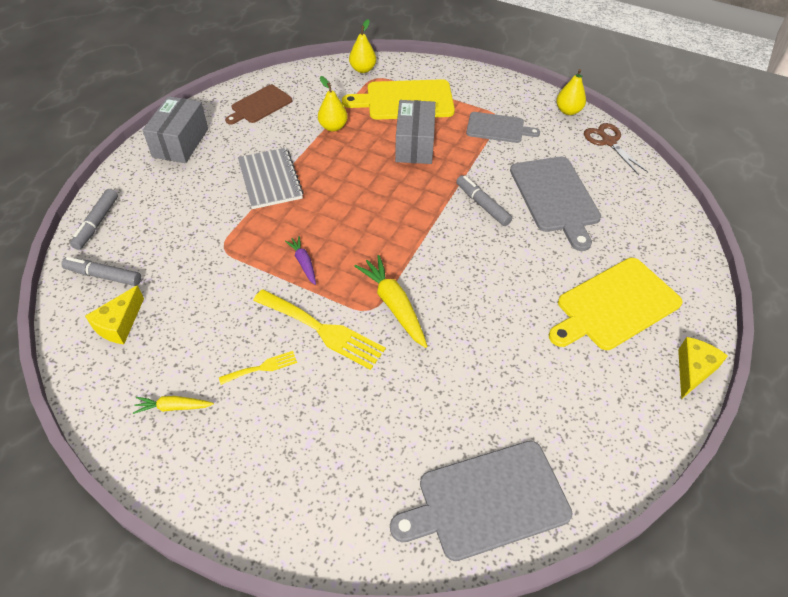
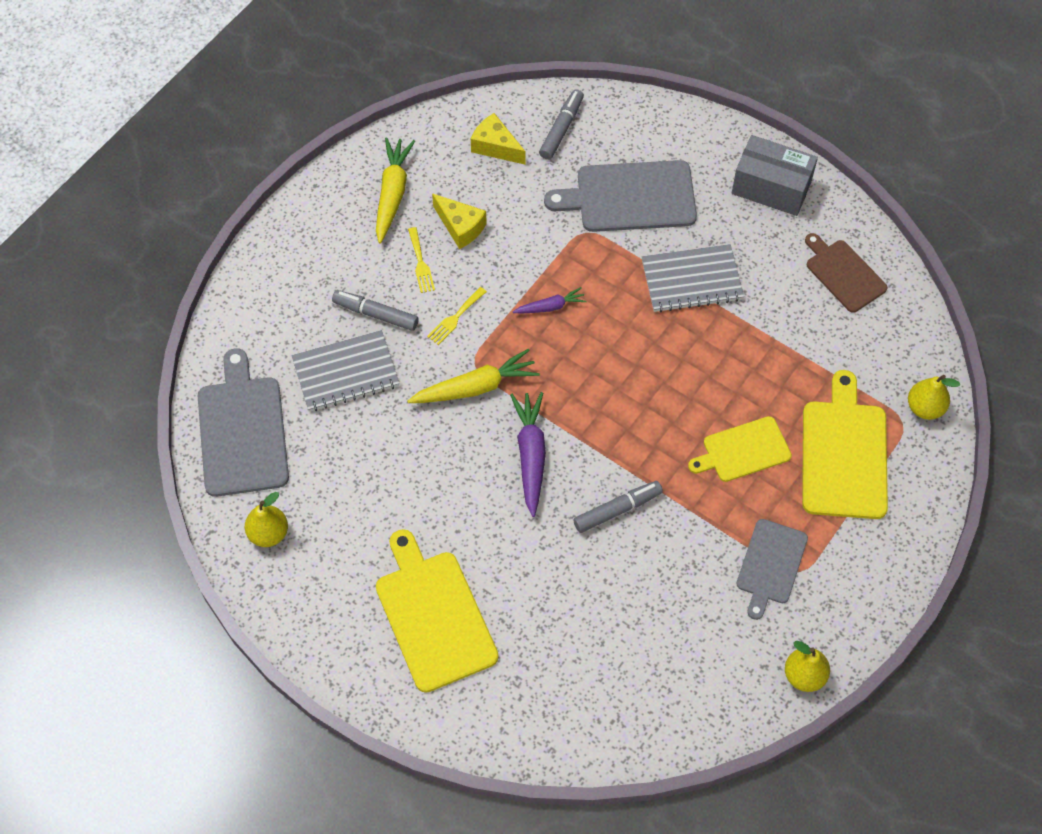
camera: 100 degrees right, 10 degrees up
(97, 223) = (639, 116): grey marker -> grey marker (376, 314)
(173, 407) = (392, 194): yellow carrot -> yellow carrot, size x1.75
(323, 330) = (455, 318): yellow fork -> yellow fork, size x0.50
(333, 127) = (789, 357): yellow pear -> yellow pear (268, 533)
(398, 413) = (346, 372): none -> grey notebook
(414, 145) = (743, 450): grey box -> yellow cutting board
(451, 260) = (530, 455): none -> purple carrot
(555, 197) = (620, 602): grey cutting board -> grey cutting board (630, 197)
(608, 142) = (726, 711): brown scissors -> none
(693, 370) = (332, 667): yellow cheese -> yellow cheese (460, 227)

